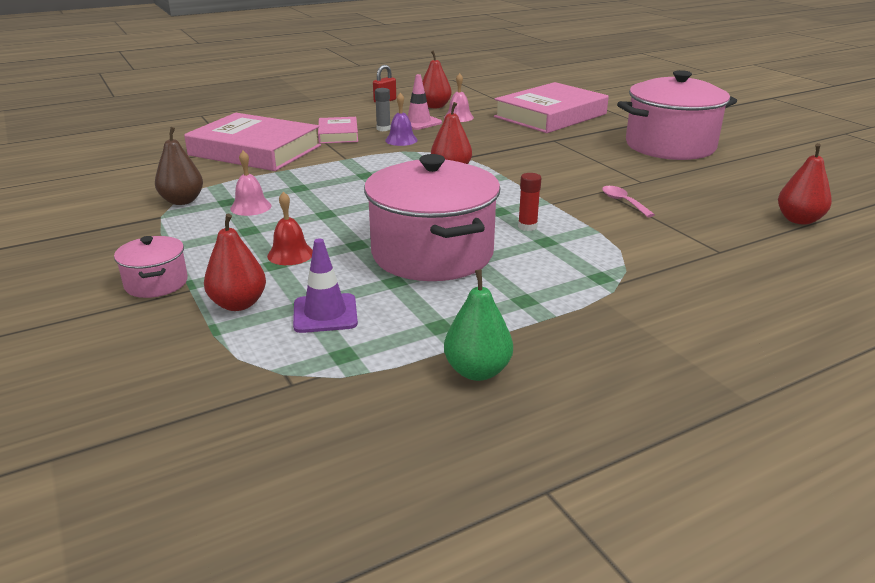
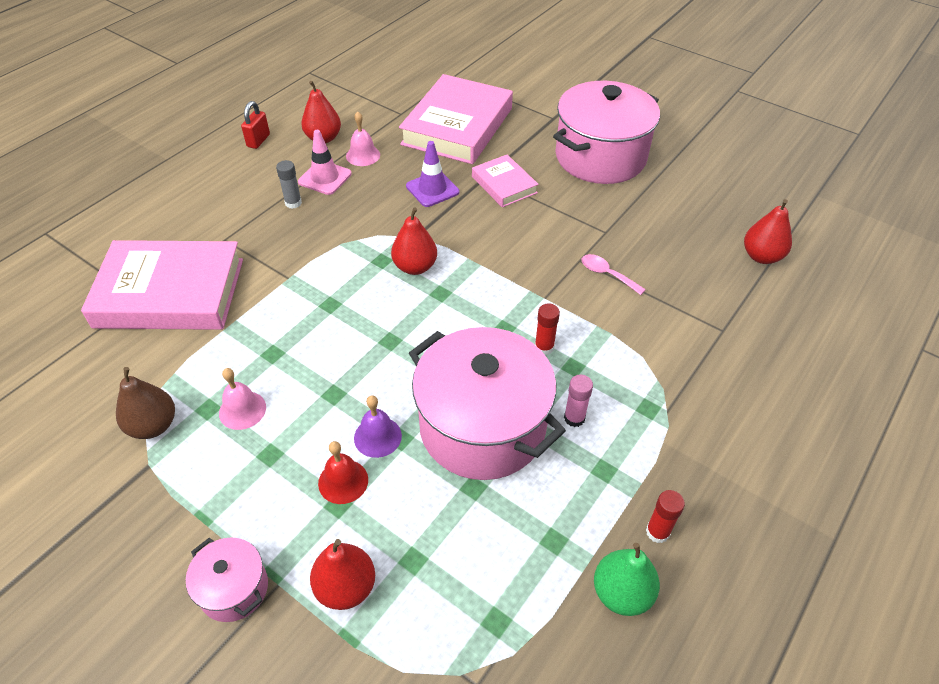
camera: 25 degrees left, 20 degrees up
(325, 314) = (440, 566): purple traffic cone -> purple traffic cone (432, 189)
(338, 134) = (248, 230): pink book -> pink book (504, 185)
(401, 140) = (327, 221): purple bell -> purple bell (377, 436)
(521, 267) = (574, 418): none -> pink glue stick
(547, 346) = (657, 532): none -> red glue stick

